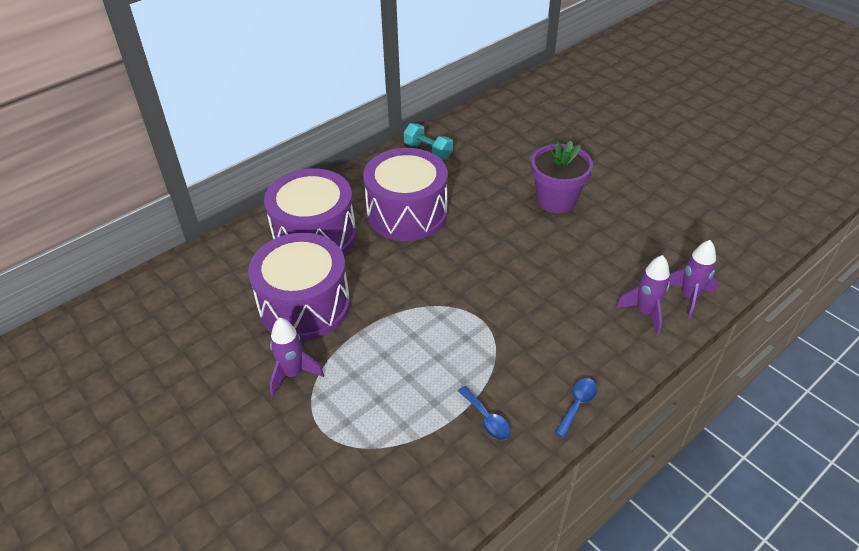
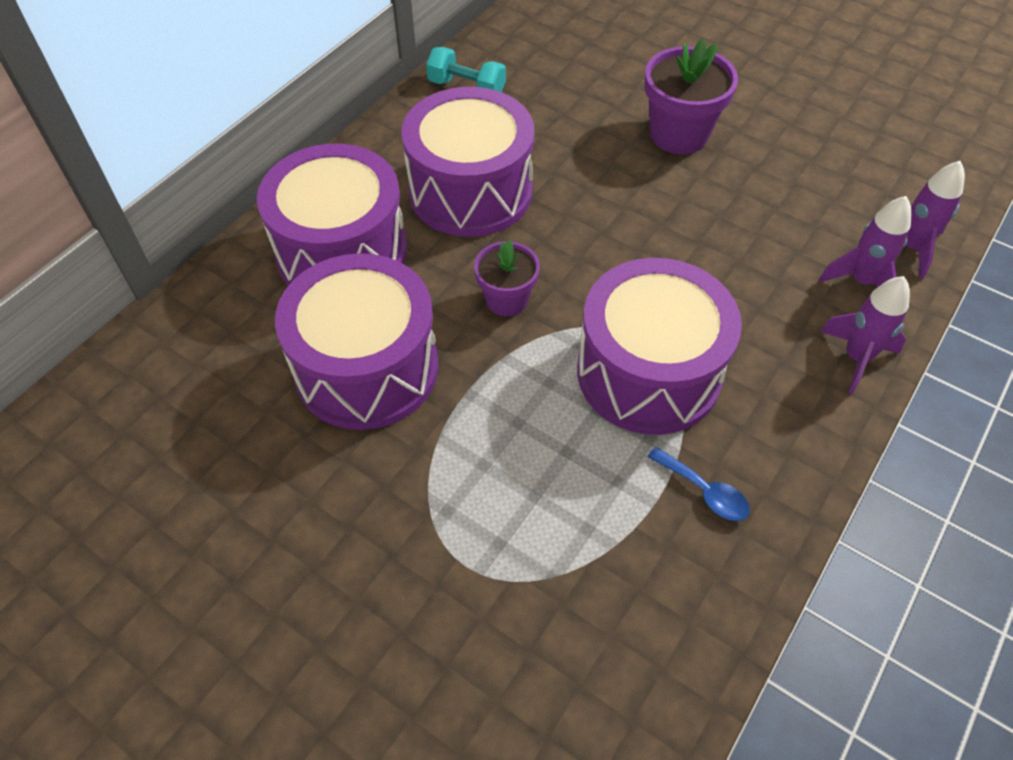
camera: 15 degrees left, 10 degrees up
(293, 374) = (389, 484): purple rocket -> purple rocket (856, 358)
(405, 281) = (506, 300): none -> purple flower pot
(478, 341) = (648, 372): none -> purple drum
(577, 405) = (821, 440): blue spoon -> none

